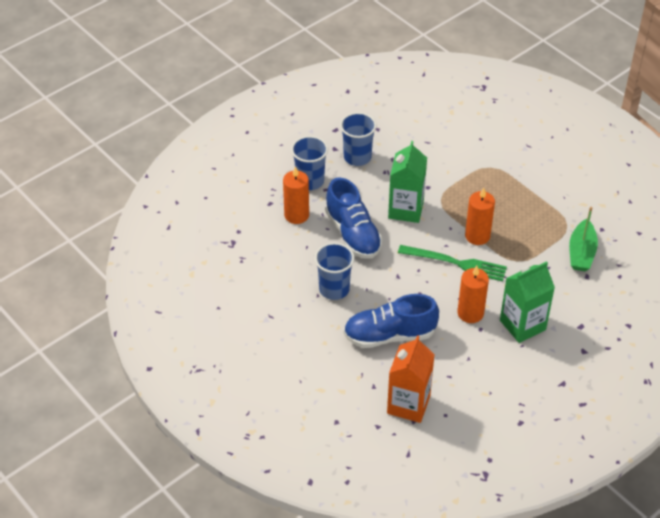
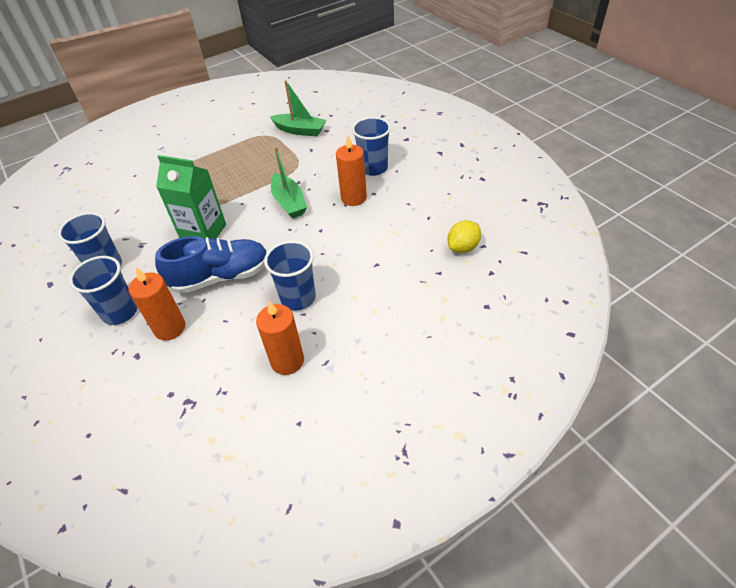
camera: 80 degrees left, 0 degrees up
(389, 335) = (372, 256): blue shoe -> none
(408, 404) = (463, 247): orange carton -> yellow lemon
(456, 263) = (289, 202): green fork -> green boat
(477, 236) = (259, 186): orange candle -> orange candle (287, 361)
(522, 325) = (373, 168): green carton -> blue cup

